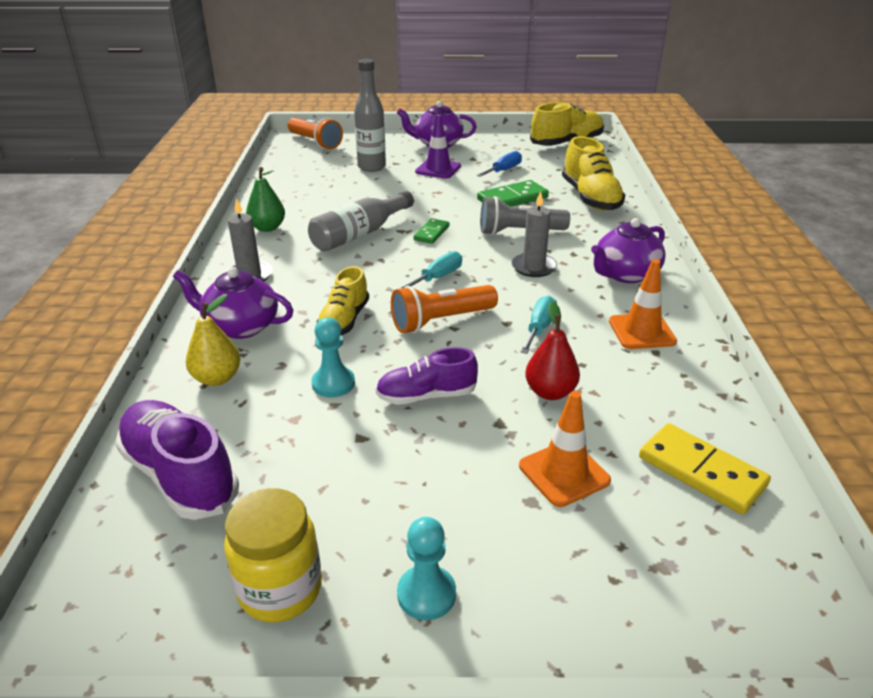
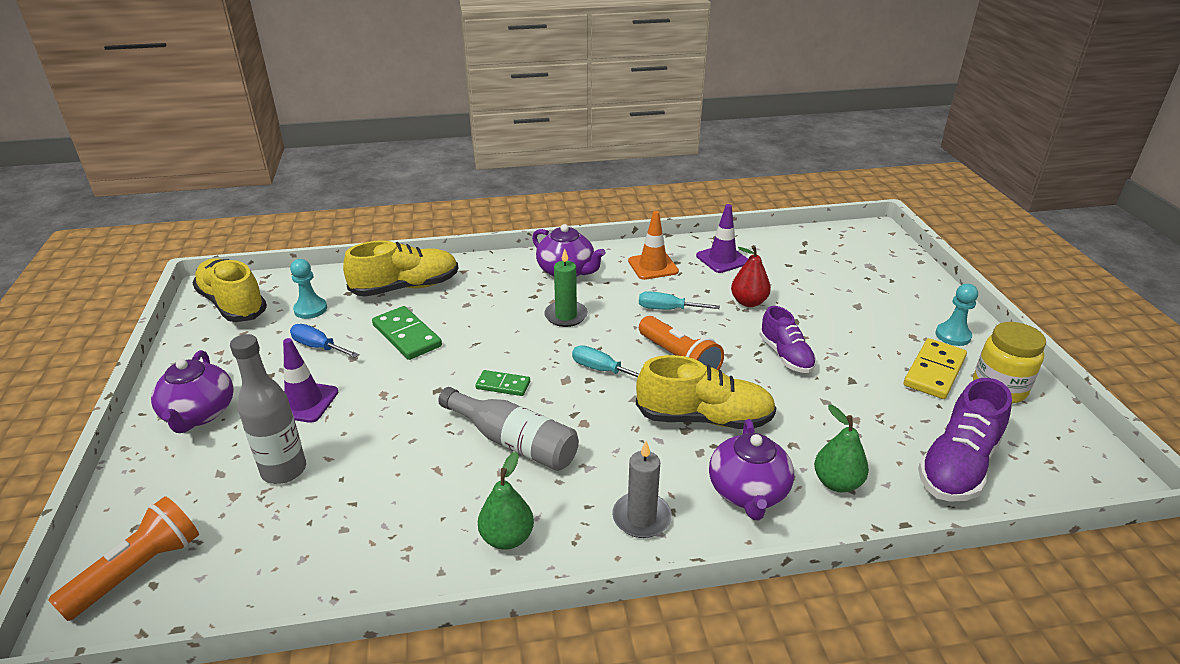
camera: 100 degrees left, 0 degrees up
(217, 378) = (837, 483): yellow pear -> green pear
(333, 383) = (800, 406): turquoise pawn -> turquoise pawn (310, 309)
(344, 321) = (704, 418): yellow shoe -> yellow shoe, size x1.54
(519, 232) = (492, 327): grey flashlight -> none
(533, 267) = (566, 316): grey candle -> green candle
(564, 473) = (825, 295): orange traffic cone -> none
(668, 392) = (722, 259): none -> purple traffic cone
(701, 471) = (791, 252): yellow domino -> yellow domino (934, 371)

